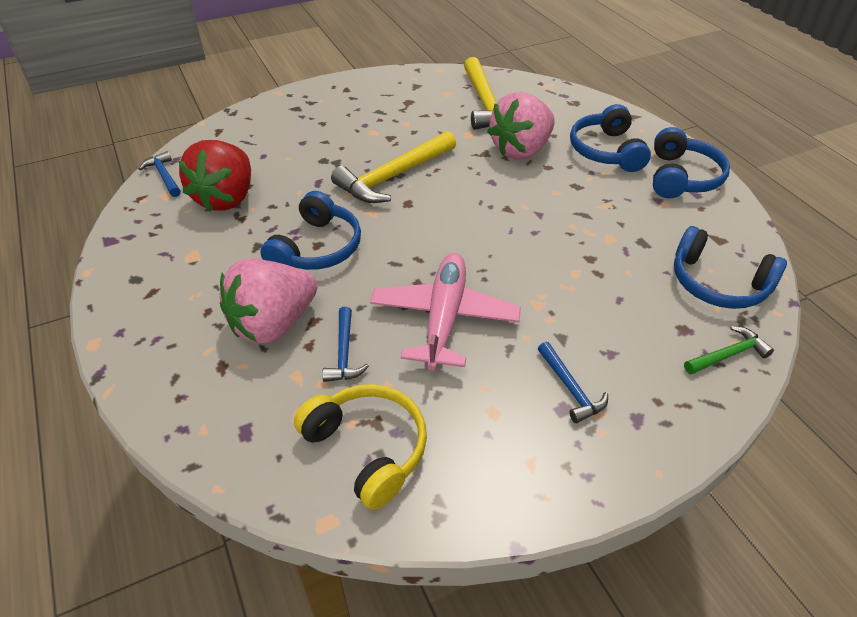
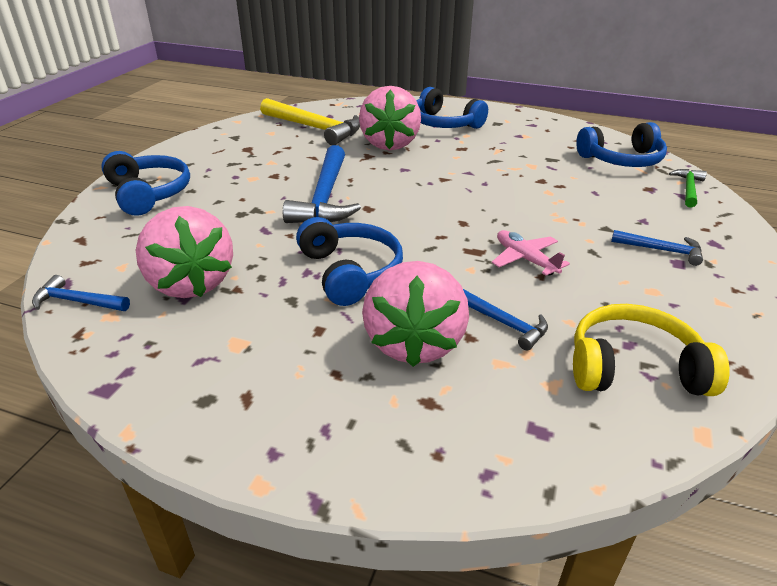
camera: 45 degrees left, 10 degrees down
(226, 198) = (191, 283): red strawberry -> pink strawberry
(394, 176) = (325, 197): yellow hammer -> blue hammer
(444, 318) = (525, 259): pink plane -> pink plane, size x0.55
(682, 177) = (509, 119): blue headphones -> blue headphones (149, 193)

